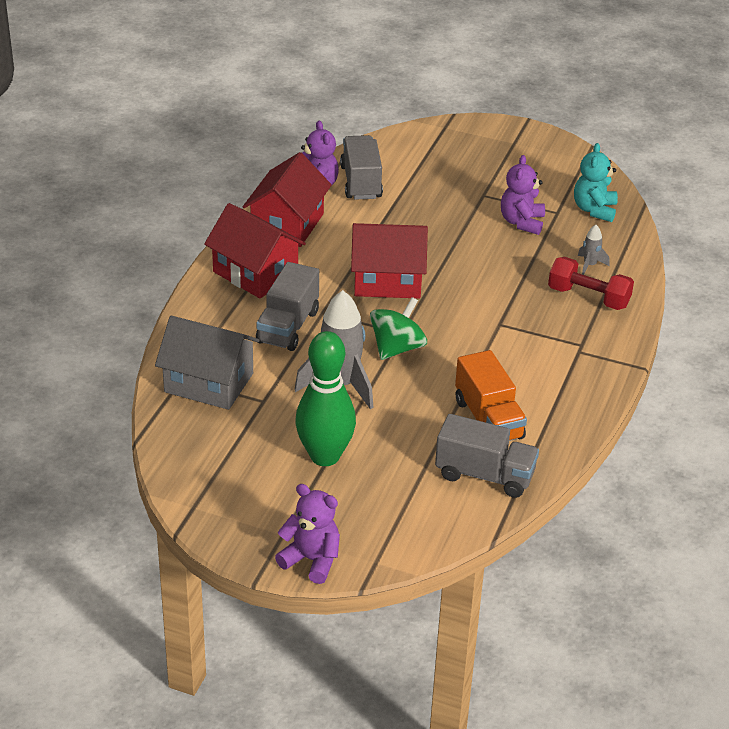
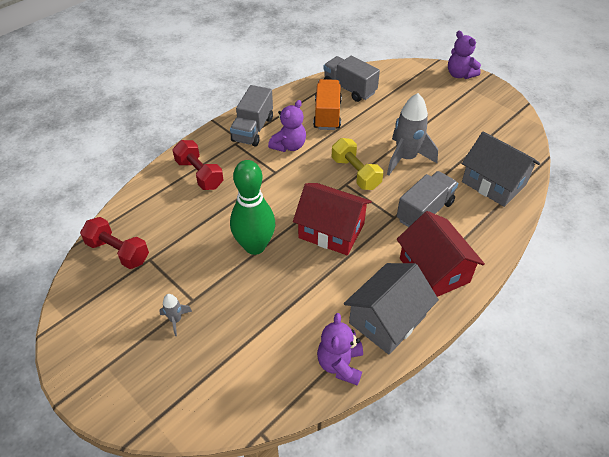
camera: 155 degrees left, 10 degrees up
(287, 224) = (387, 320): red house -> grey house
(325, 456) = (433, 119): green bowling pin -> green bowling pin (255, 246)
(361, 182) = (292, 356): grey truck -> grey truck (253, 129)
(397, 348) = (355, 173): green spinning top -> yellow dumbbell
(522, 222) = (187, 257): purple teddy bear -> purple teddy bear (289, 146)
(590, 265) = (173, 199): grey rocket -> grey rocket (176, 320)
(594, 210) = (118, 251): turquoise teddy bear -> red dumbbell

